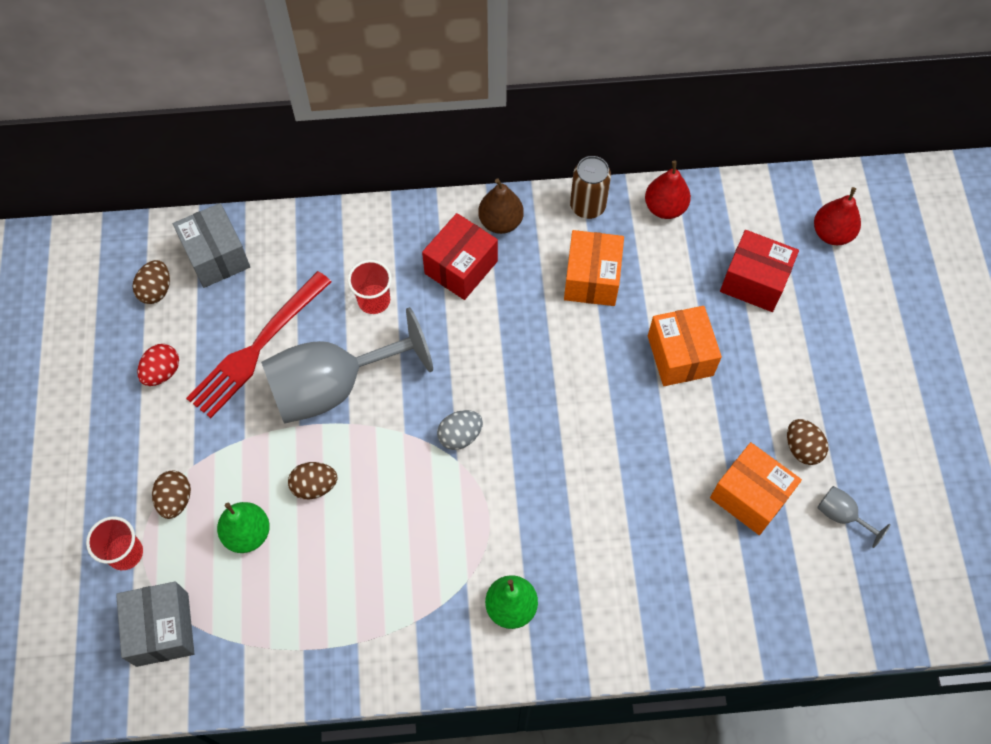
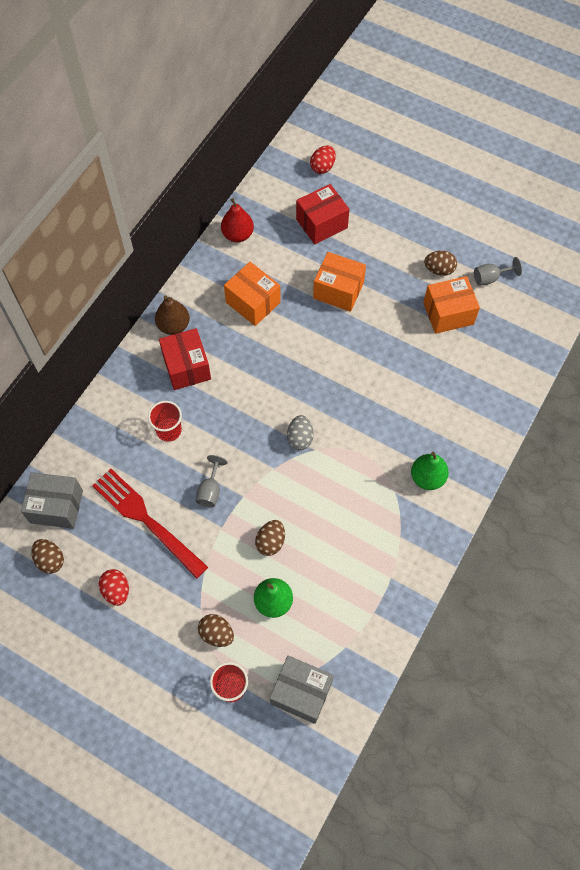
camera: 55 degrees left, 0 degrees up
(257, 347) = (146, 520): red fork -> red fork turned 150 degrees clockwise
(333, 386) = (210, 490): grey goblet -> grey goblet, size x0.41
(587, 206) = (202, 273): brown can -> none
(832, 233) = (322, 167): red pear -> red egg

